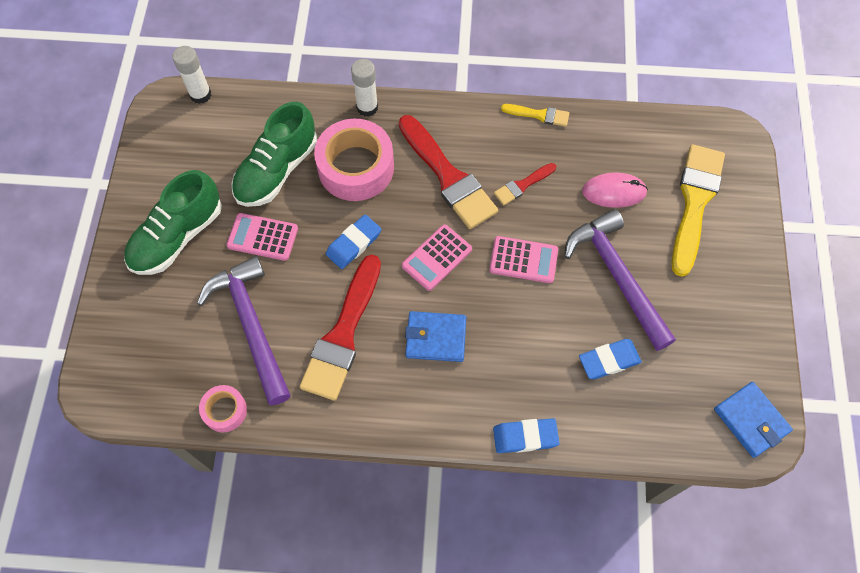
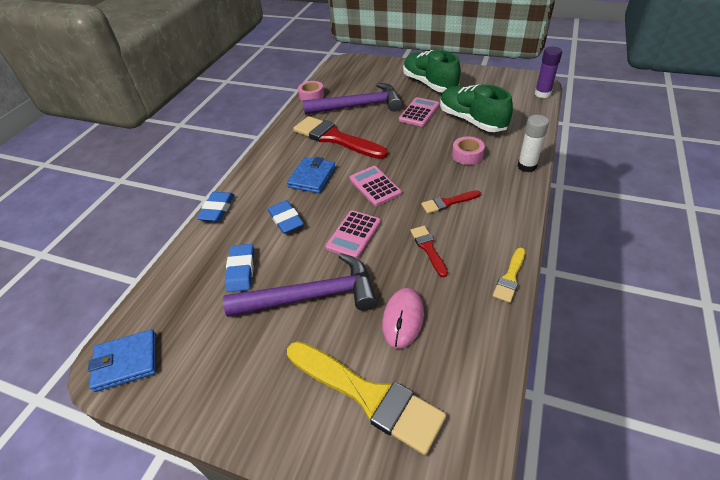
camera: 110 degrees right, 20 degrees down
(200, 95) = (542, 94): white glue stick -> purple glue stick
(354, 244) = (401, 148): blue eraser -> blue eraser (286, 219)
(356, 167) = (467, 155): pink tape -> pink tape, size x0.51
(448, 177) = (448, 202): red brush -> red brush, size x0.49

